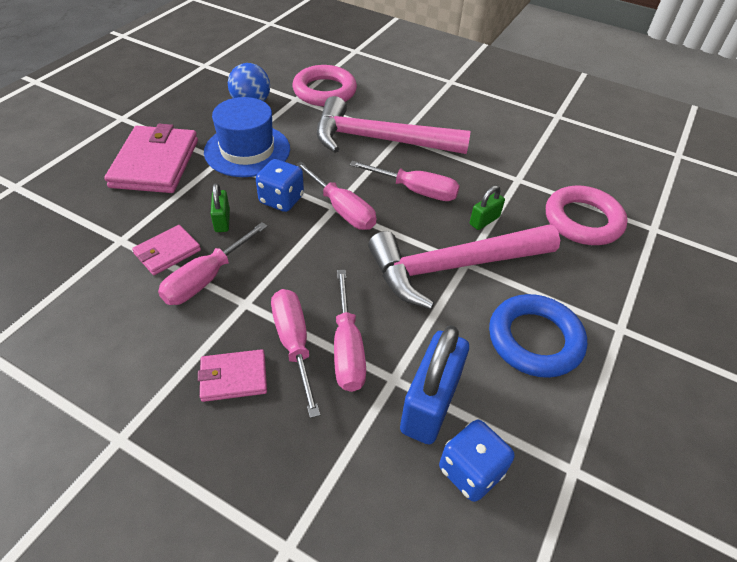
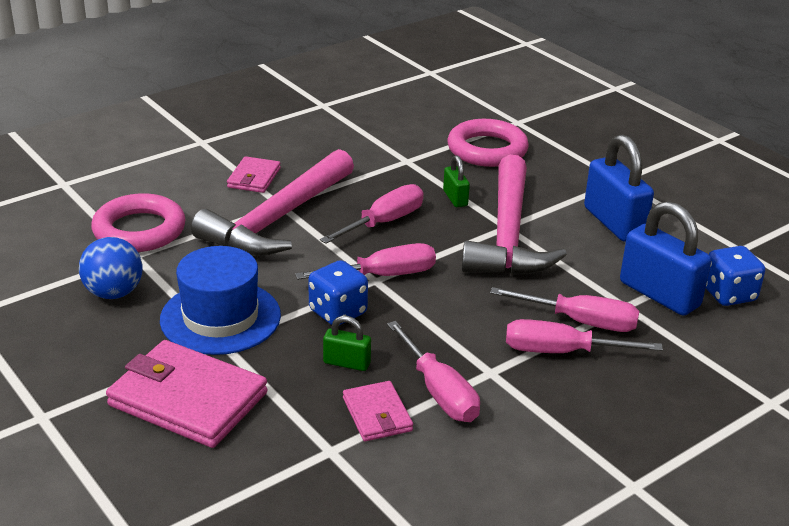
camera: 65 degrees left, 15 degrees down
(233, 377) = (587, 398): pink wallet -> pink wallet (254, 178)
(534, 340) = (614, 222): blue ring -> blue padlock

